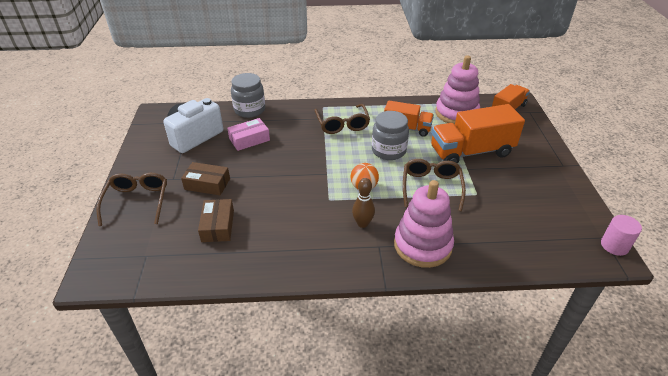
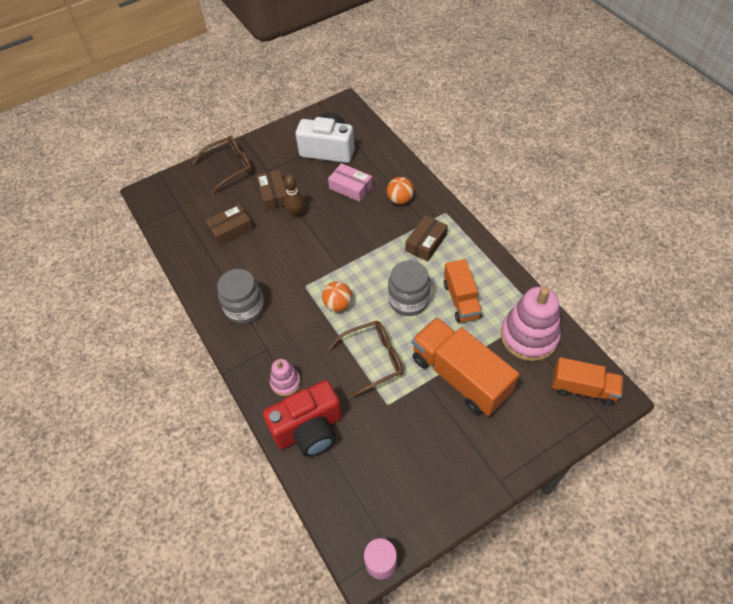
camera: 65 degrees right, 15 degrees up
(249, 110) = (396, 162): grey jar -> grey jar (245, 308)
(289, 121) = (400, 199): none -> orange ball
(342, 124) = (426, 243): brown glasses -> brown box
(362, 223) = (288, 325): brown bowling pin -> brown bowling pin (296, 213)
(422, 245) = (285, 382): pink stacking toy -> pink stacking toy, size x0.52
(478, 246) = (309, 429): none -> red camera

